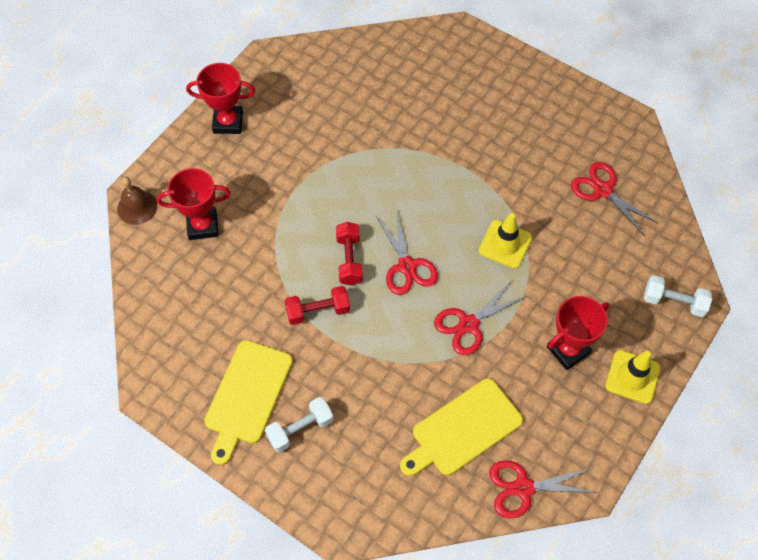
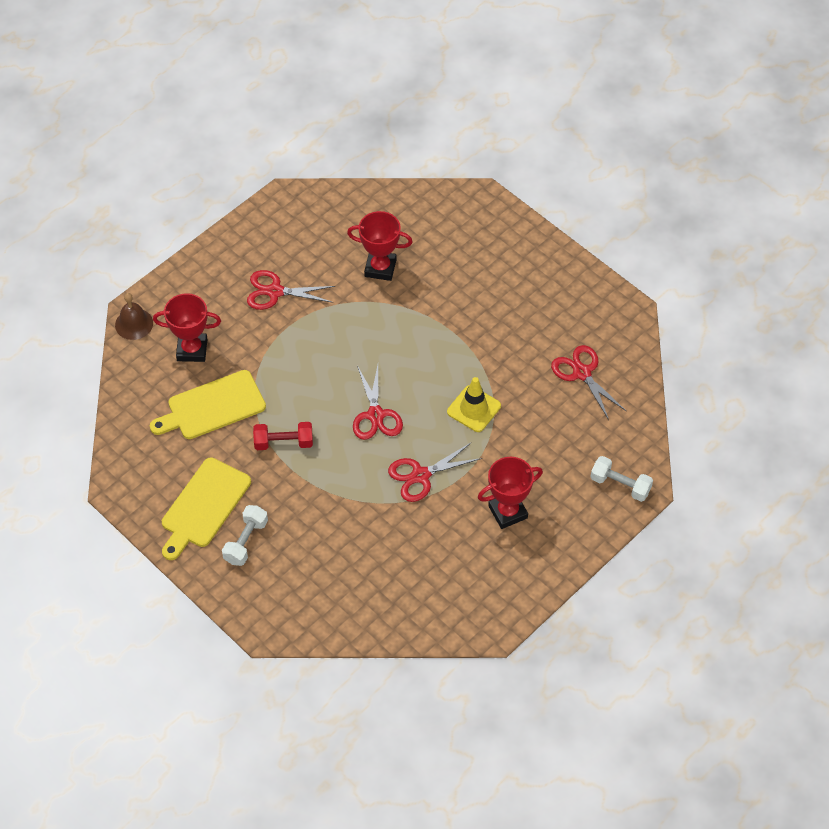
camera: 10 degrees right, 5 degrees down
(228, 122) = (234, 256): red trophy -> red trophy (380, 268)
(300, 429) = (246, 541): white dumbbell -> white dumbbell turned 45 degrees counterclockwise
(349, 259) = (323, 401): red dumbbell -> none
(463, 429) = (393, 564): yellow cutting board -> yellow cutting board (212, 406)
(523, 488) = (435, 621): red scissors -> red scissors (275, 291)
(632, 377) = (561, 544): yellow traffic cone -> none

